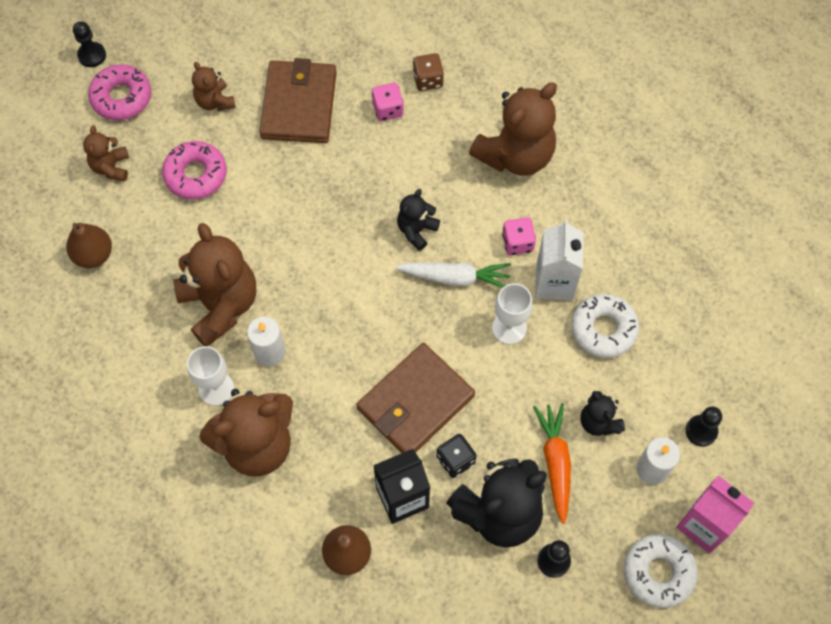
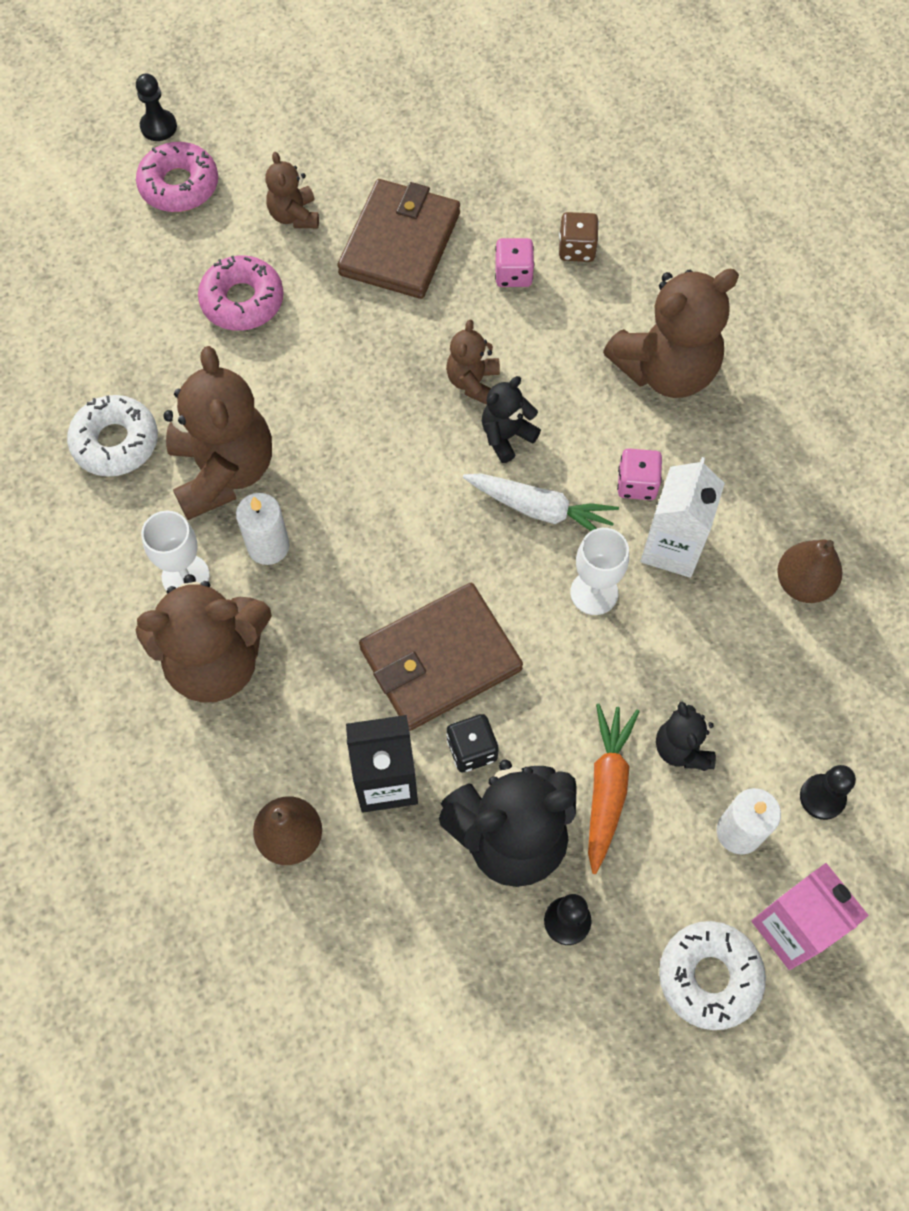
camera: 15 degrees right, 0 degrees up
(93, 255) = (84, 370): brown pear -> brown pear (802, 583)
(111, 167) = (139, 267): brown teddy bear -> brown teddy bear (473, 382)
(603, 329) = (722, 625): white donut -> white donut (115, 442)

